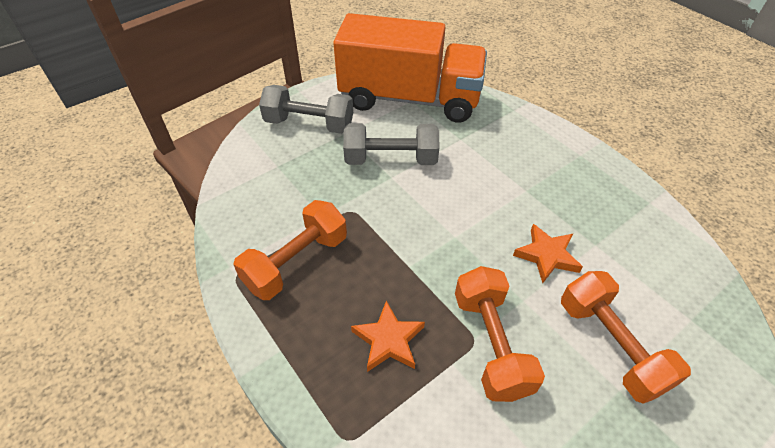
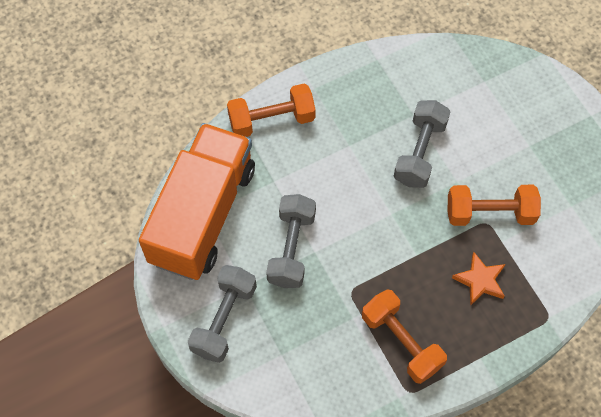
camera: 80 degrees left, 15 degrees up
(547, 255) = (419, 152): orange star -> grey dumbbell
(610, 345) = (498, 138): orange dumbbell -> orange dumbbell (271, 120)

